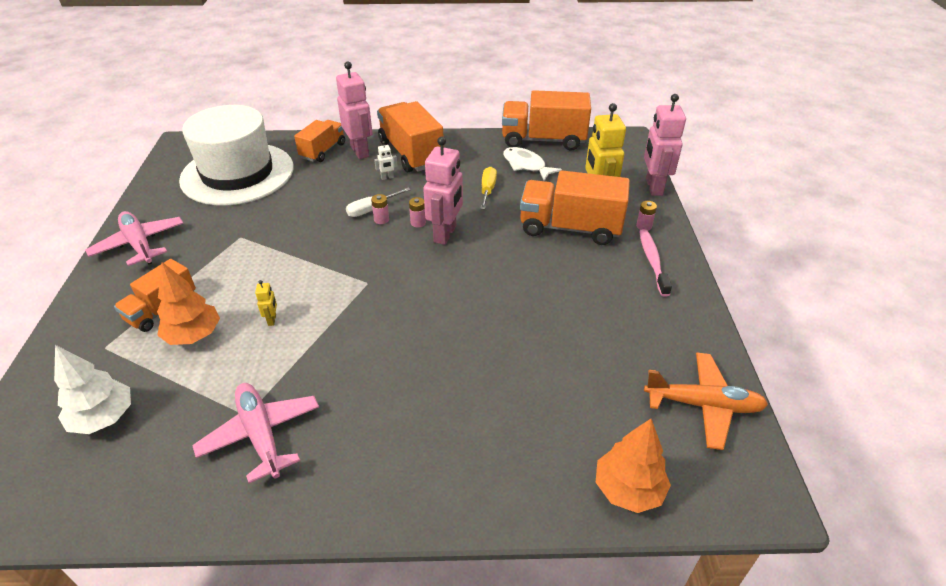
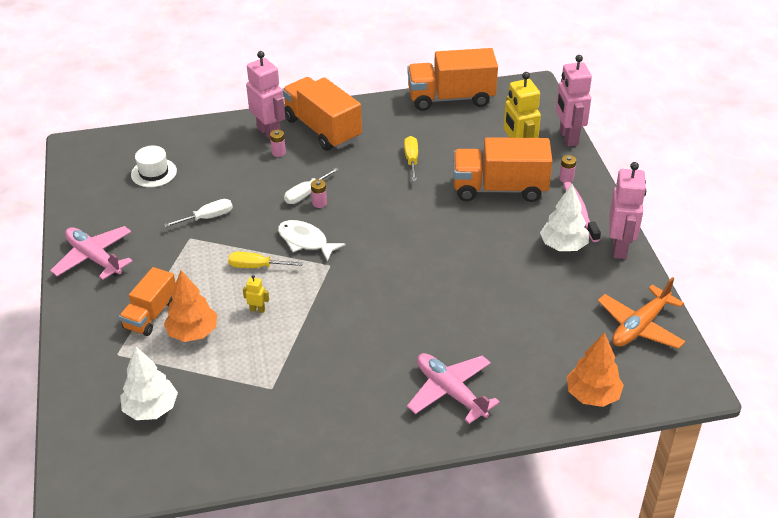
camera: 10 degrees left, 0 degrees up
(237, 173) = (154, 173): white hat -> white hat, size x0.40
(261, 435) = (291, 401): pink plane -> pink plane (450, 392)
(267, 220) = (208, 217): none -> white screwdriver
(272, 320) = (257, 309): yellow robot -> yellow robot turned 60 degrees counterclockwise
(292, 274) = (256, 266): none -> yellow screwdriver
(323, 151) = (230, 137): orange truck -> none
(387, 178) = (308, 159): white robot -> none
(418, 223) = (355, 202): pink battery -> pink battery (278, 152)
(445, 234) = (385, 210): pink robot -> pink robot (620, 248)
(526, 165) = (441, 128): white fish -> white fish (305, 241)
(627, 296) = (563, 246): none -> white tree
(703, 405) = (640, 326): orange plane -> orange plane turned 135 degrees clockwise

